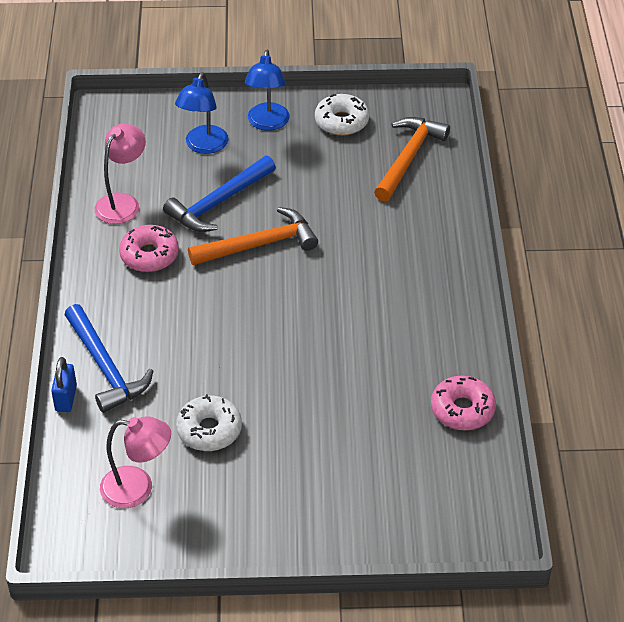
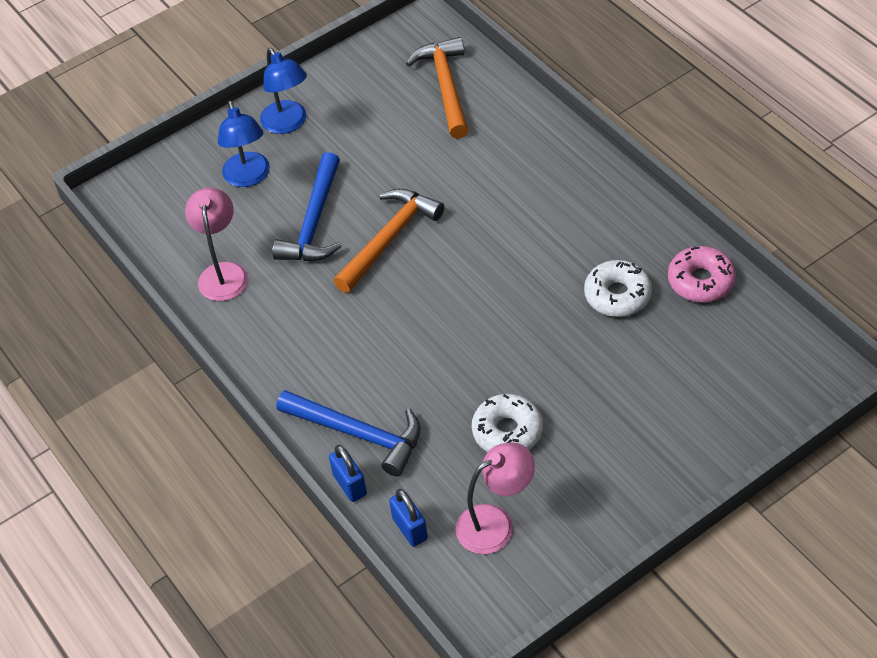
camera: 30 degrees left, 5 degrees up
(76, 454) = (410, 528): none -> blue padlock
(149, 255) = (297, 307): pink donut -> none
(341, 121) = (354, 86): white donut -> white donut (617, 295)

